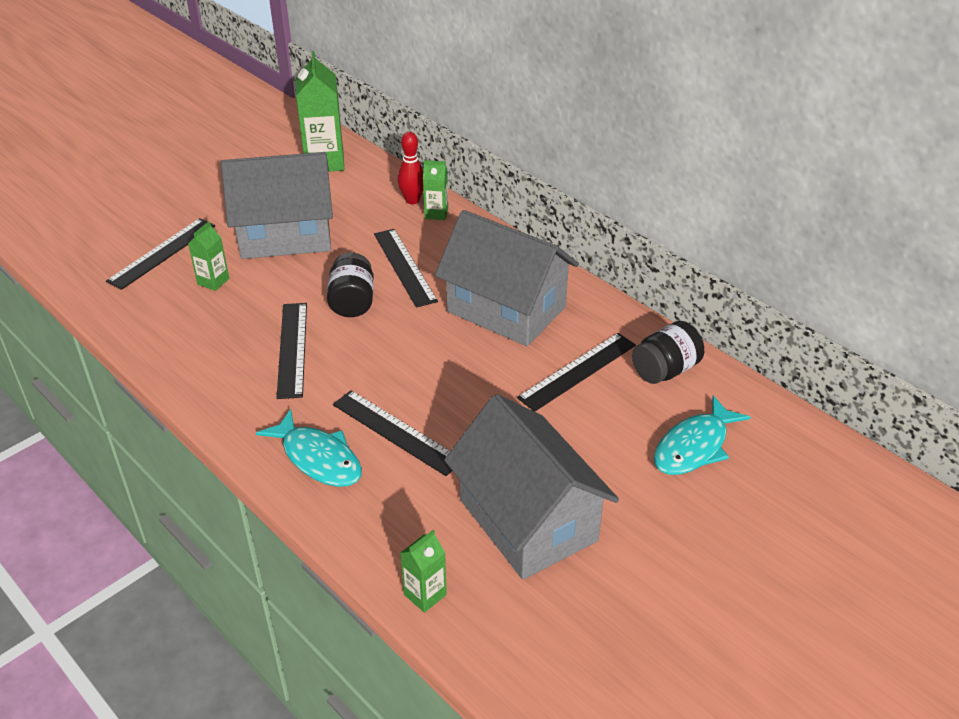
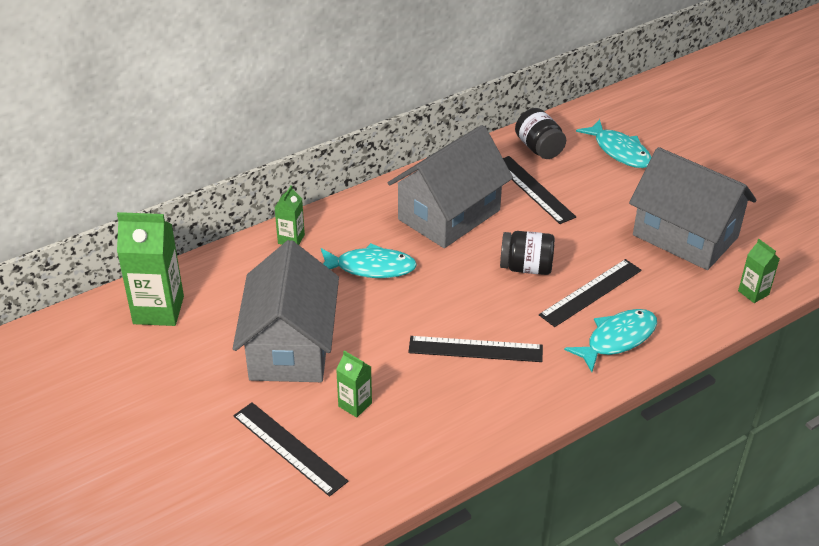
camera: 80 degrees left, 0 degrees up
(352, 302) = (415, 306): black jar -> black jar (526, 267)
(404, 267) = (371, 268): black ruler -> turquoise fish
(412, 200) = (262, 252): red bowling pin -> none
(528, 520) = (685, 236): grey house -> grey house turned 60 degrees clockwise

